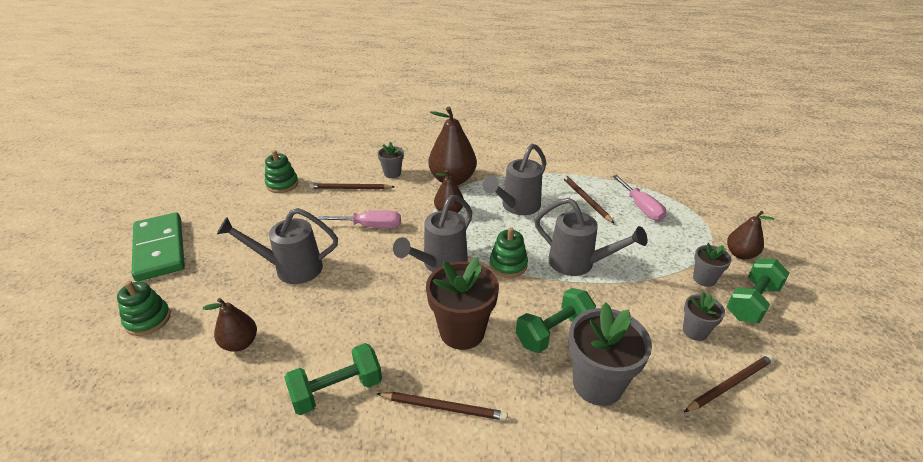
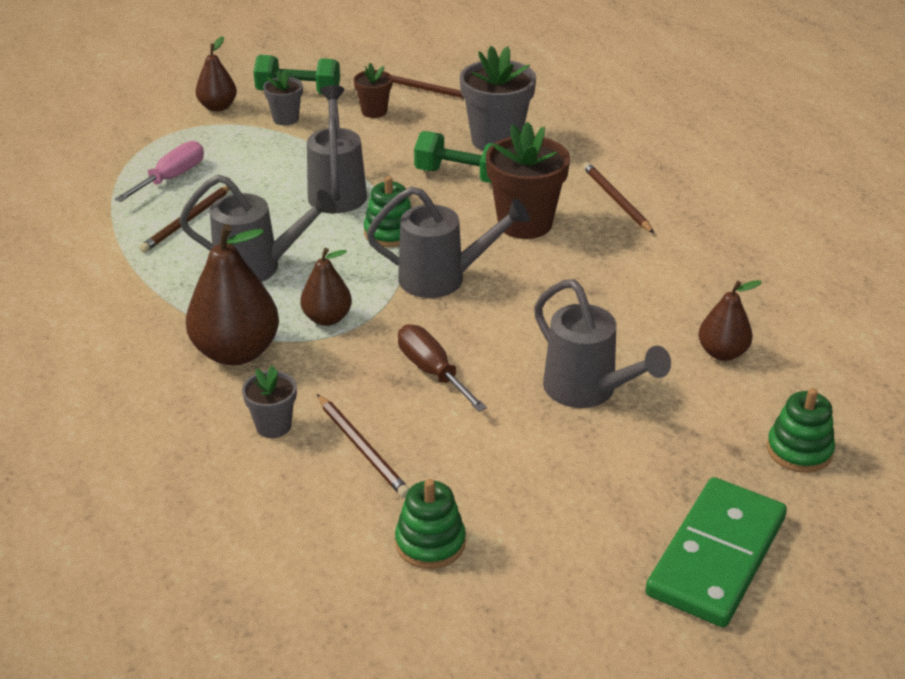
camera: 125 degrees left, 0 degrees up
(337, 390) = (678, 260): green dumbbell -> none
(371, 226) = (432, 371): pink screwdriver -> brown screwdriver
(695, 331) = (374, 111): grey flower pot -> brown flower pot

